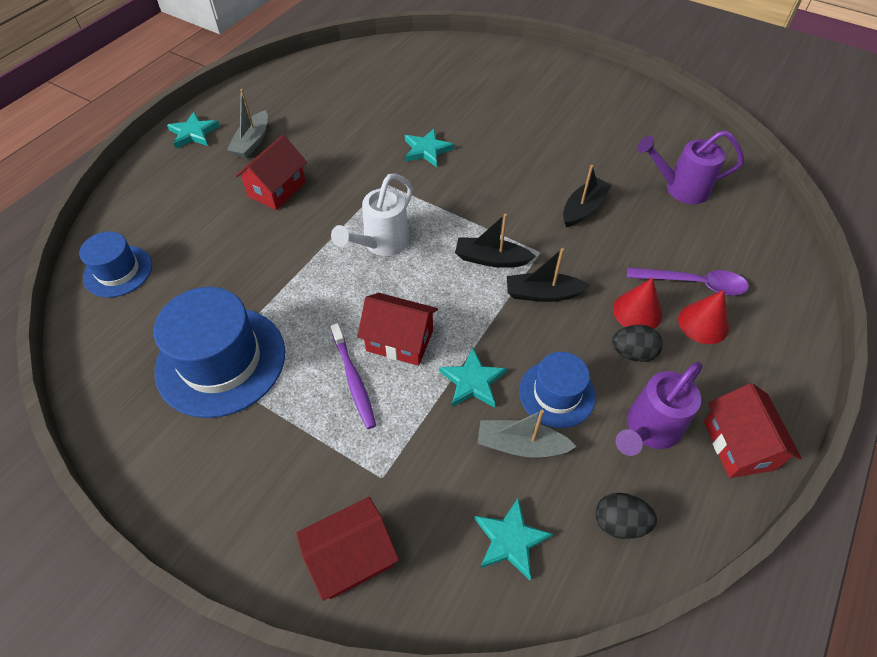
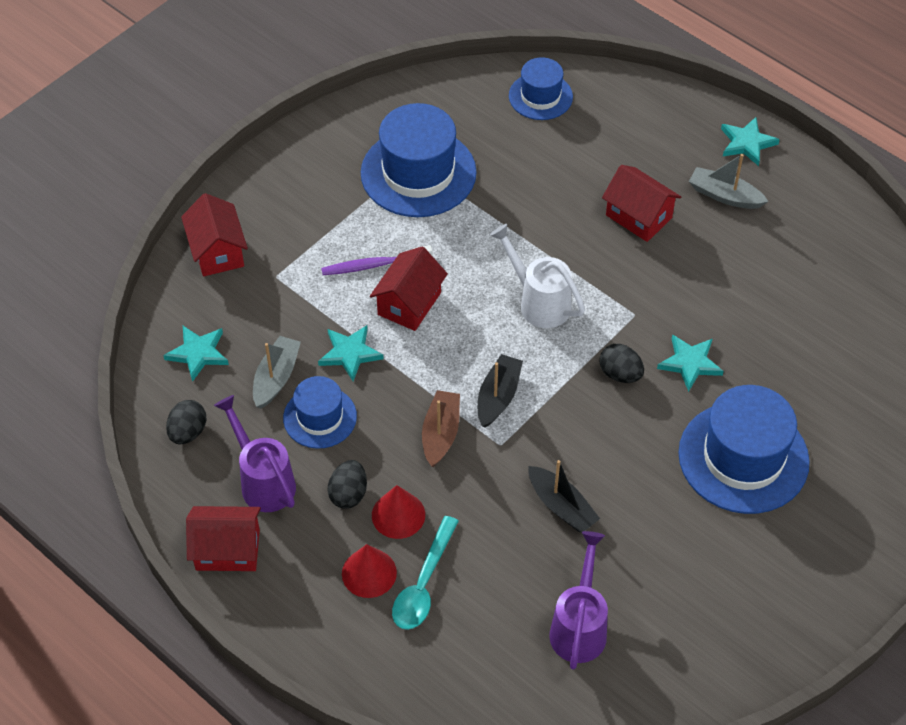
camera: 100 degrees right, 0 degrees up
(447, 187) = (620, 374): none -> black egg
(503, 119) = (743, 457): none -> blue hat
(542, 294) = (440, 433): black boat -> brown boat
(693, 284) = (423, 584): purple spoon -> turquoise spoon

